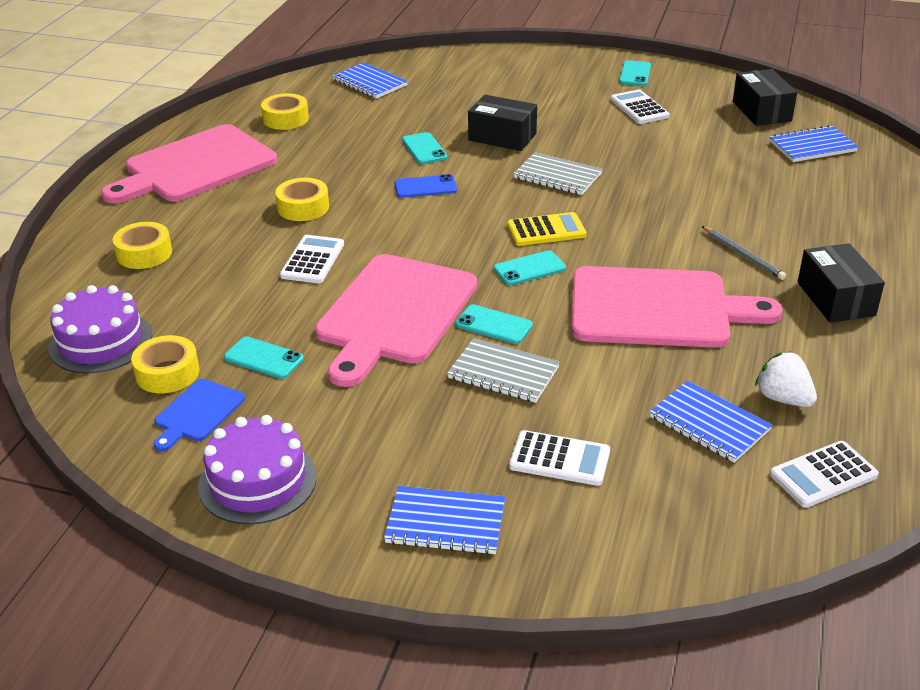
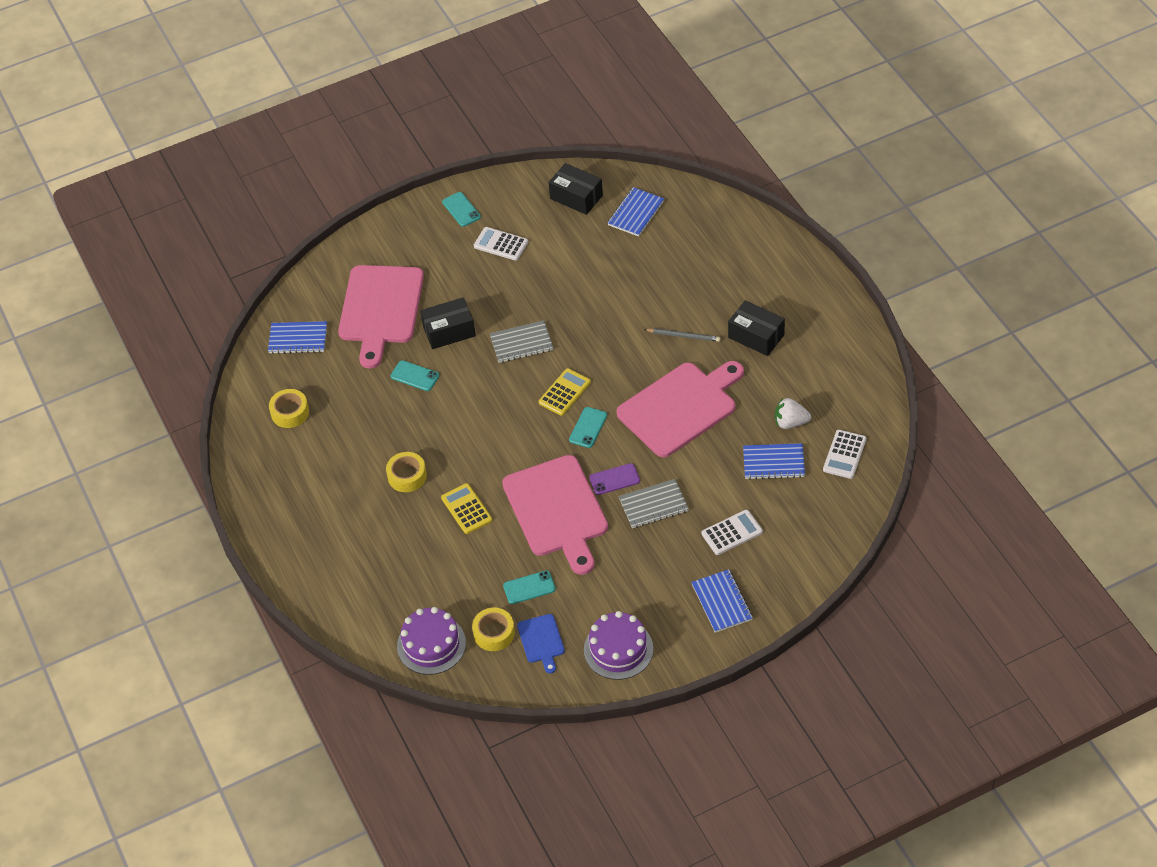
camera: 40 degrees left, 15 degrees up
(144, 253) = (365, 577): yellow tape -> none
(195, 166) = (293, 494): pink cutting board -> pink cutting board (381, 309)
(313, 260) = (466, 509): white calculator -> yellow calculator
(425, 187) = (456, 408): blue phone -> none
(445, 523) = (722, 602): blue notebook -> blue notebook turned 75 degrees counterclockwise
(493, 325) = (614, 479): turquoise phone -> purple phone

